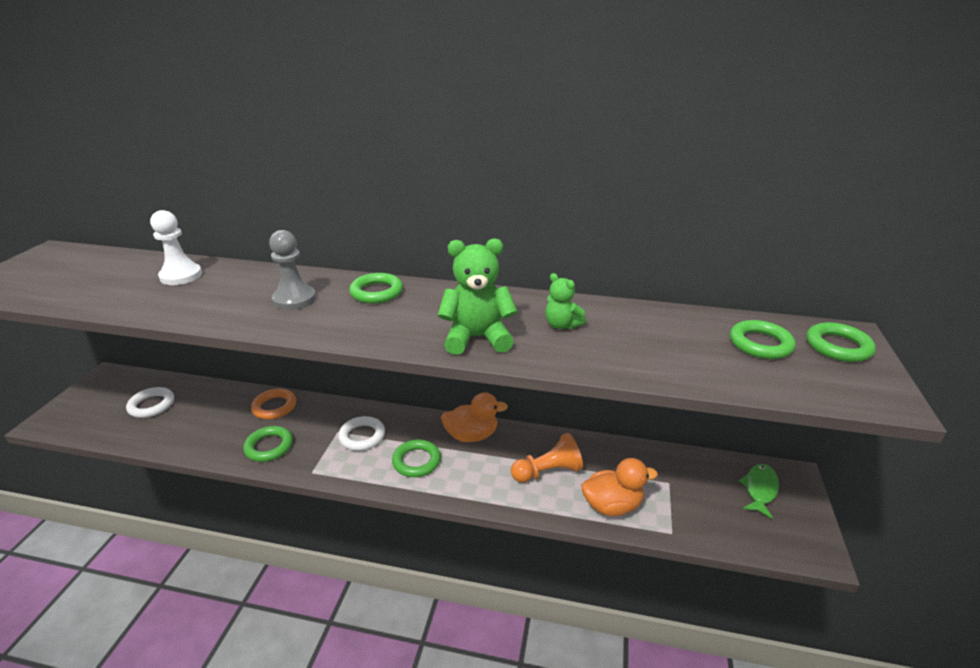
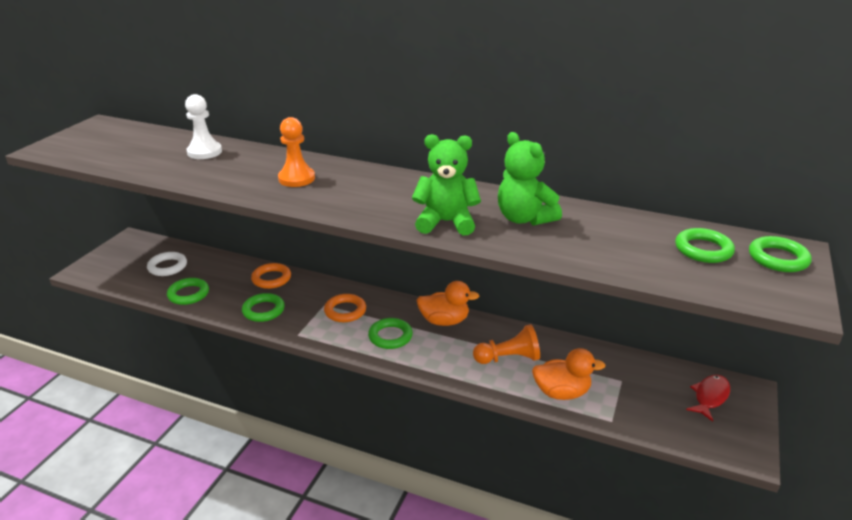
camera: 10 degrees right, 0 degrees up
(294, 299) = (296, 178): grey pawn -> orange pawn
(362, 436) = (345, 311): white ring -> orange ring
(376, 292) = (367, 178): green ring -> green ring (188, 294)
(561, 325) = (524, 218): green teddy bear -> green teddy bear, size x1.75
(760, 489) = (710, 397): green fish -> red fish

